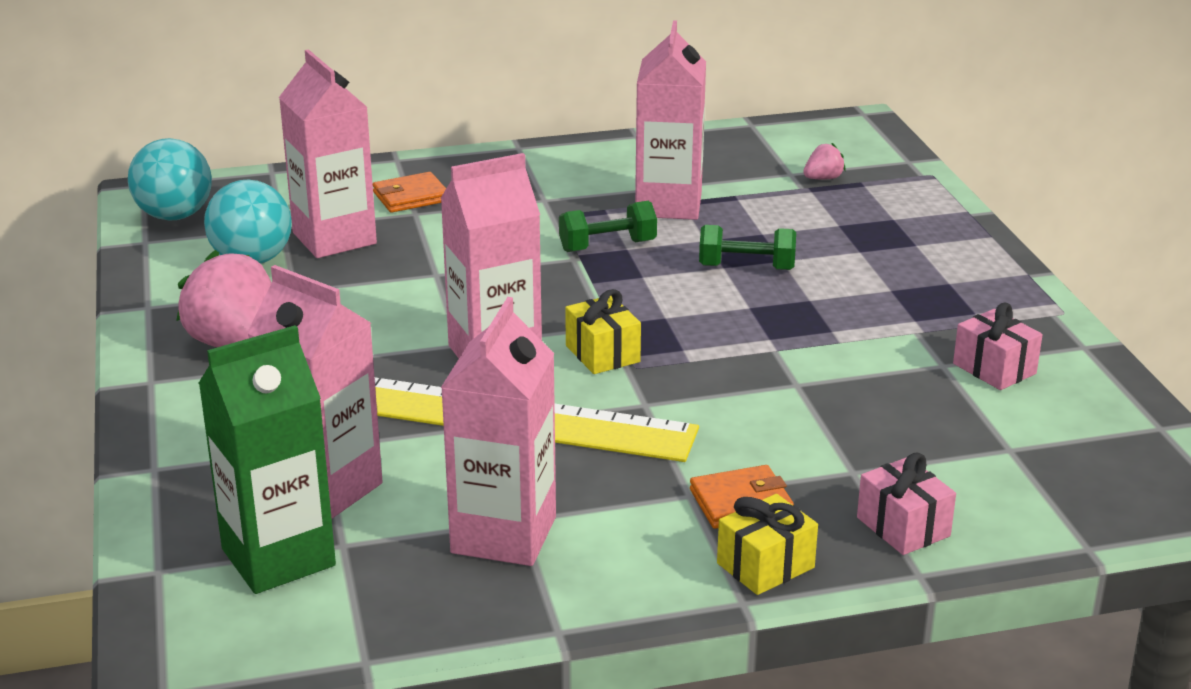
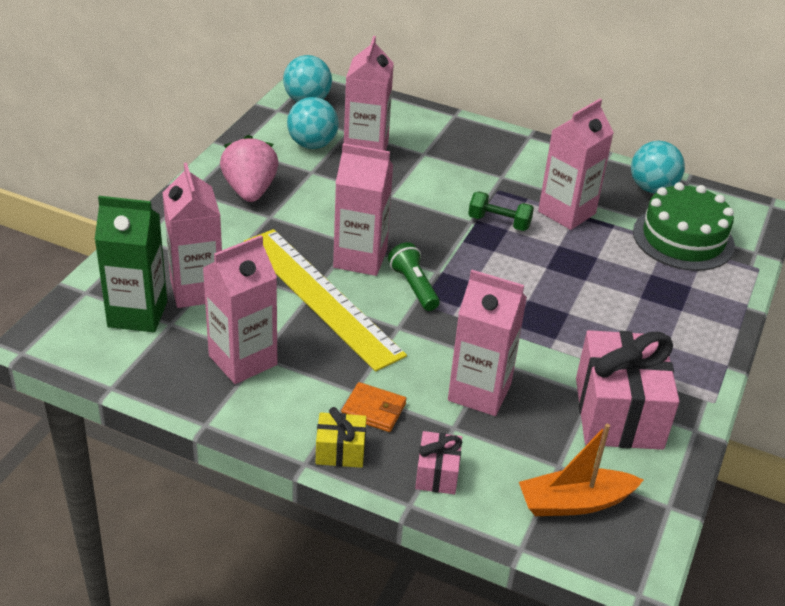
camera: 35 degrees right, 10 degrees up
(411, 197) = (433, 142): orange wallet -> none
(602, 354) = (413, 286): yellow gift -> green flashlight
(725, 145) = (652, 188): none -> turquoise ball
(746, 267) = (559, 274): green dumbbell -> none
(823, 178) = (683, 238): pink strawberry -> green cake
(829, 422) = (479, 392): none -> pink carton
(994, 369) = (618, 413): pink gift -> pink gift, size x2.10
(1074, 474) = (574, 502): none -> orange boat

